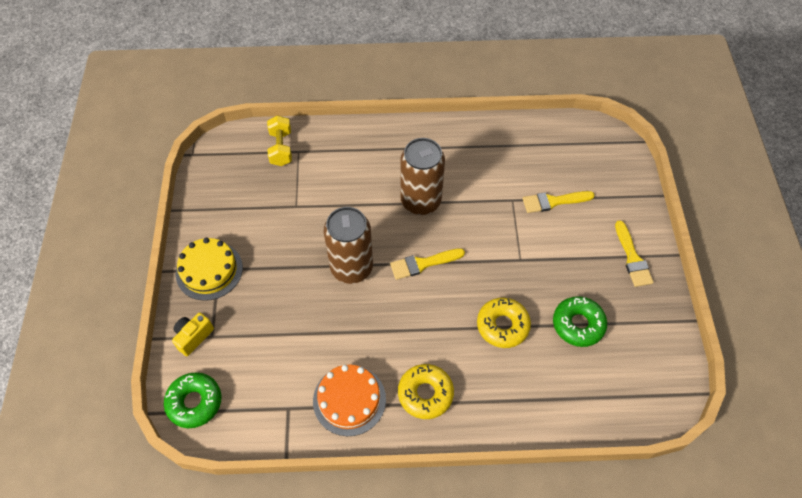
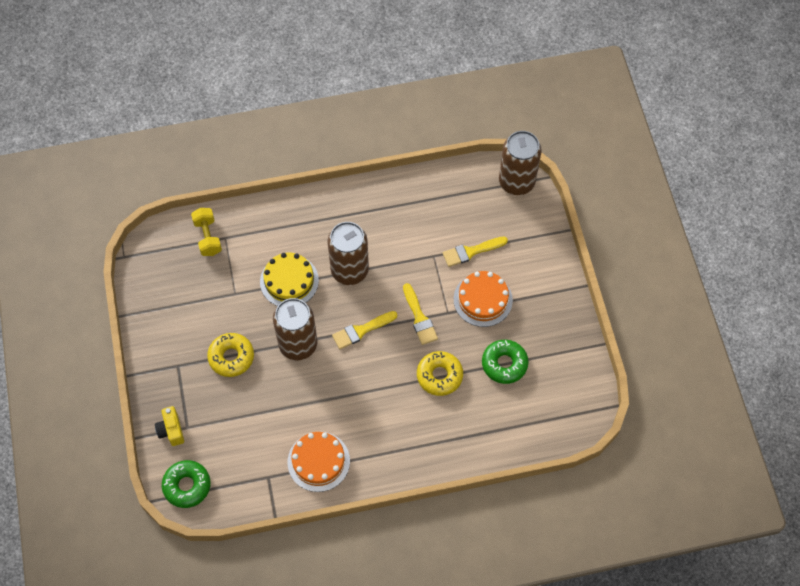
camera: 10 degrees left, 5 degrees up
(193, 337) = (171, 430): yellow camera -> yellow camera turned 45 degrees counterclockwise
(209, 270) = (169, 368): yellow cake -> yellow cake (289, 281)
(425, 394) = (382, 445): yellow donut -> yellow donut (231, 357)
(561, 252) = (483, 299): none -> orange cake
(609, 141) = (516, 182): none -> brown can
(632, 258) = (546, 295): yellow brush -> yellow brush (419, 318)

